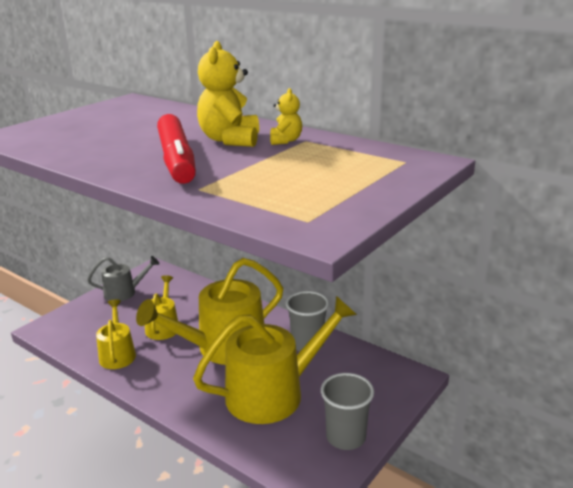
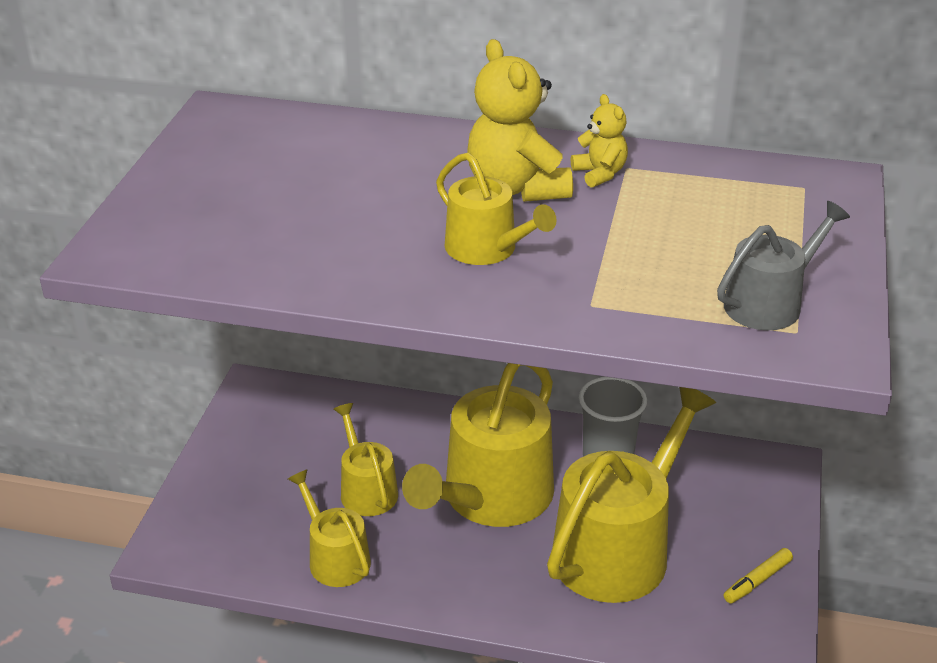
camera: 25 degrees left, 10 degrees up
(124, 292) = (244, 446): grey watering can -> grey watering can (769, 303)
(177, 159) = (487, 249): red marker -> yellow watering can
(346, 437) = (757, 581): grey cup -> yellow marker

